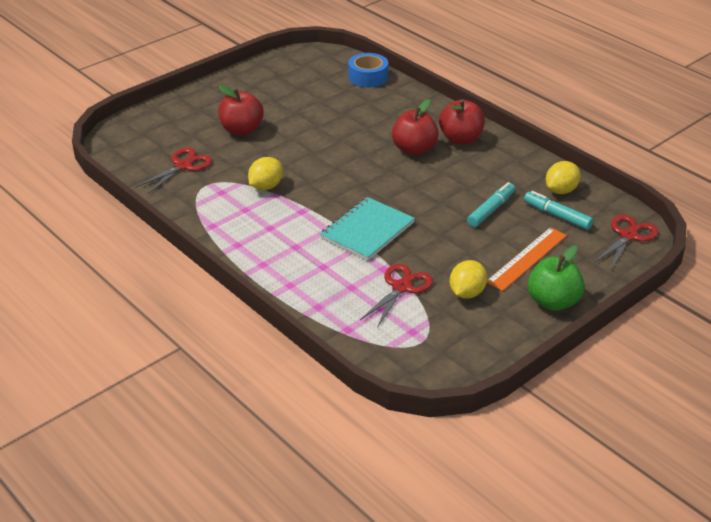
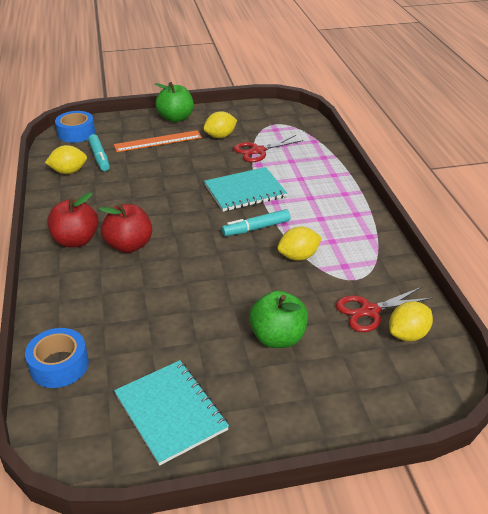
camera: 150 degrees left, 0 degrees up
(147, 160) = (408, 334): none -> yellow lemon
(241, 130) = (277, 337): red apple -> green apple
(278, 80) = (170, 412): none -> turquoise notebook
(491, 210) = (137, 175): turquoise marker -> turquoise marker (256, 228)
(628, 236) = (76, 133): red scissors -> blue tape

